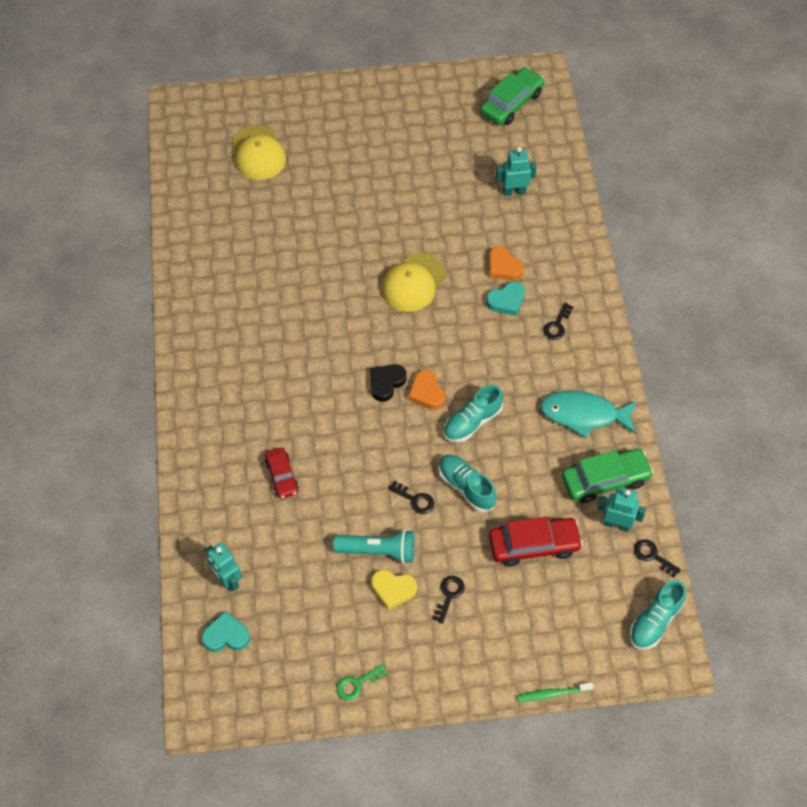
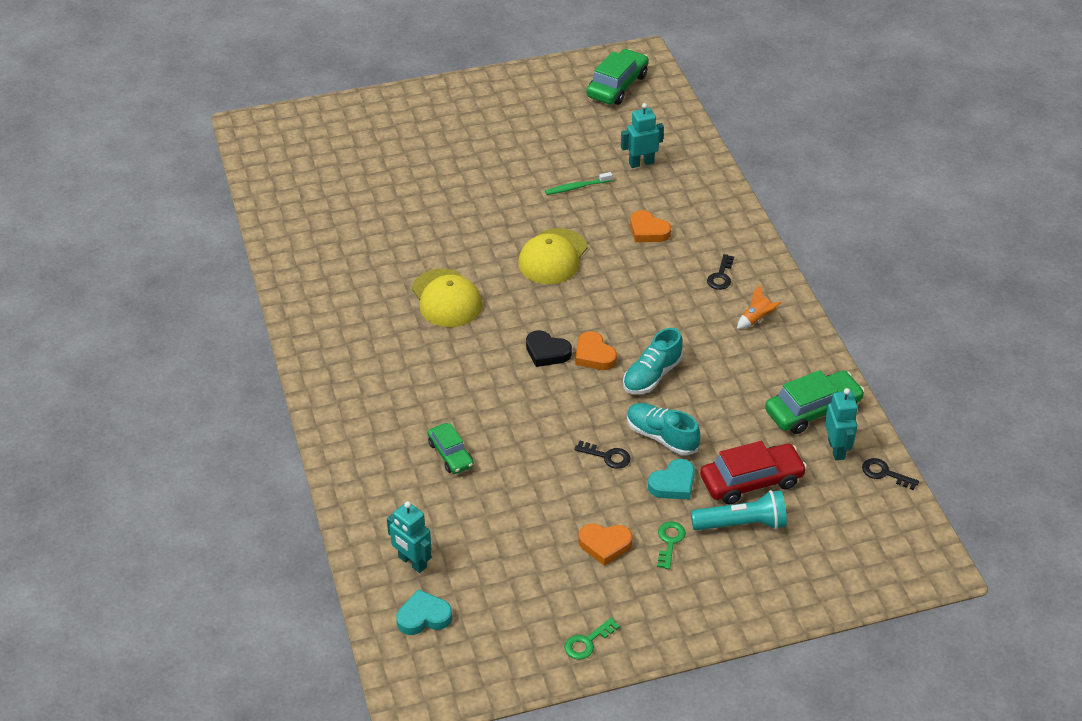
camera: 10 degrees left, 15 degrees down
(258, 153) = (350, 160): yellow cap -> yellow cap (446, 298)
(282, 476) = (450, 454): red car -> green car
(378, 551) = (578, 510): turquoise flashlight -> turquoise flashlight (742, 524)
(386, 383) = (547, 352): black heart -> black heart turned 90 degrees counterclockwise
(393, 589) = (605, 545): yellow heart -> orange heart
(449, 595) = (669, 541): black key -> green key
(506, 301) = (659, 261): turquoise heart -> turquoise heart (673, 484)
(552, 693) = (811, 619): green toothbrush -> green toothbrush (576, 187)
(578, 376) = (756, 319): none -> orange rocket
(583, 414) = (772, 353): turquoise fish -> none
(616, 524) = (836, 449): turquoise robot -> turquoise robot turned 75 degrees clockwise
(655, 621) = (904, 534): turquoise shoe -> none

